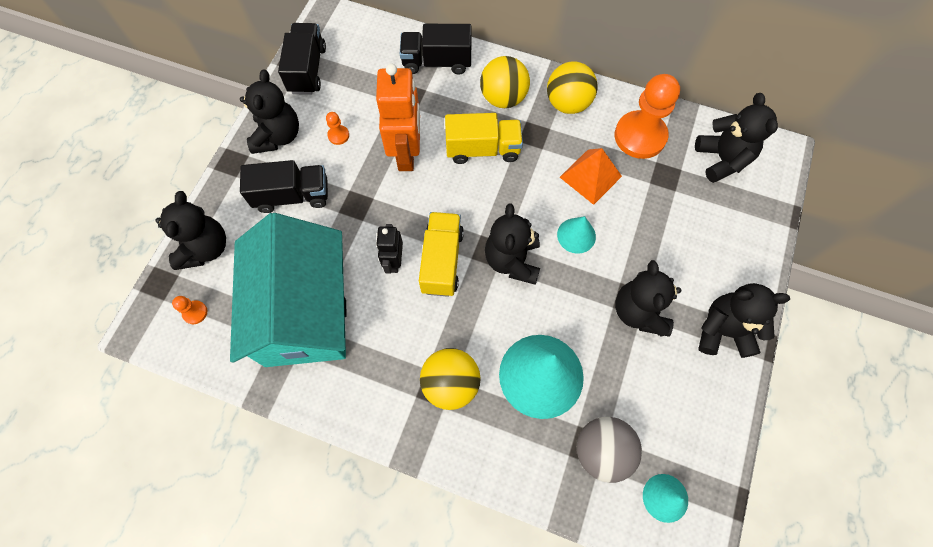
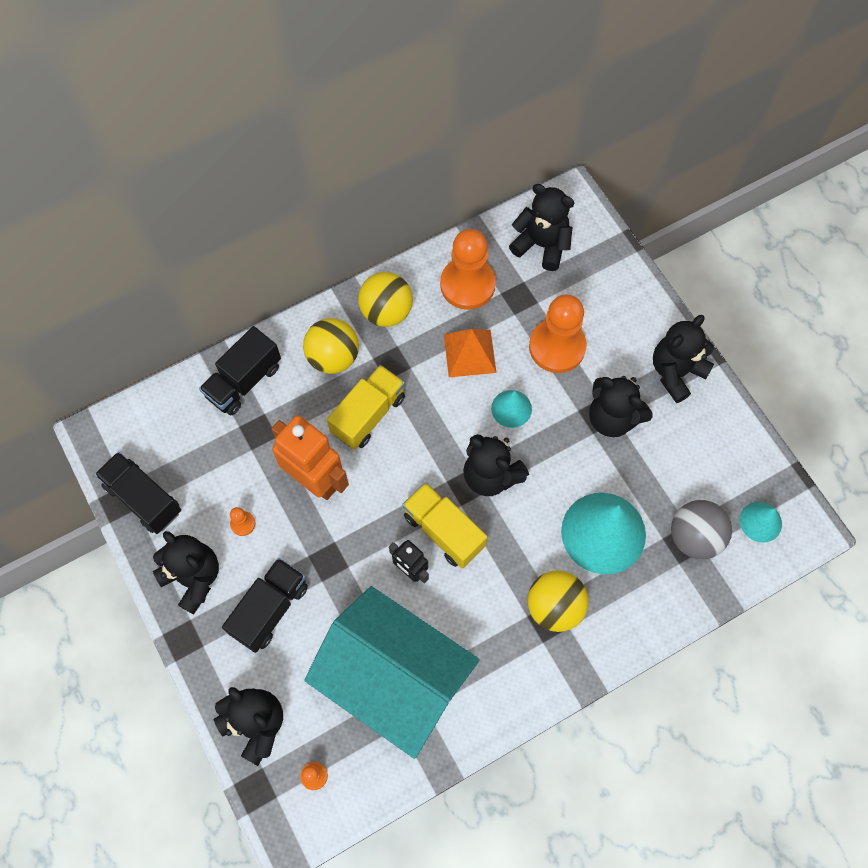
camera: 50 degrees left, 0 degrees up
(654, 230) = (557, 347): none -> orange pawn

